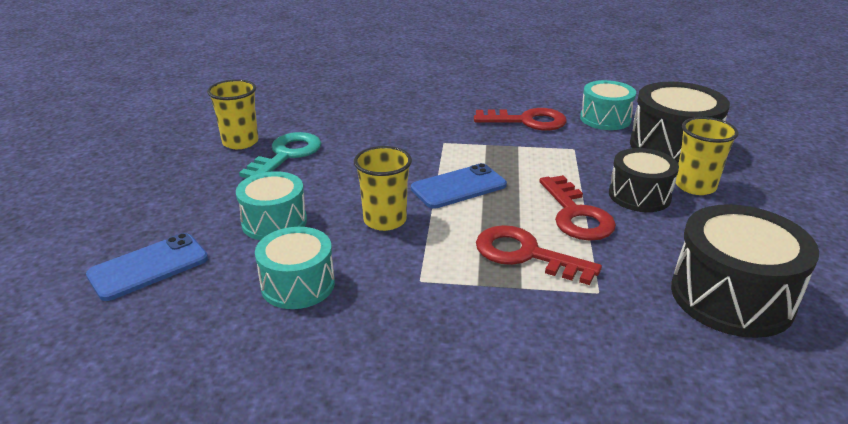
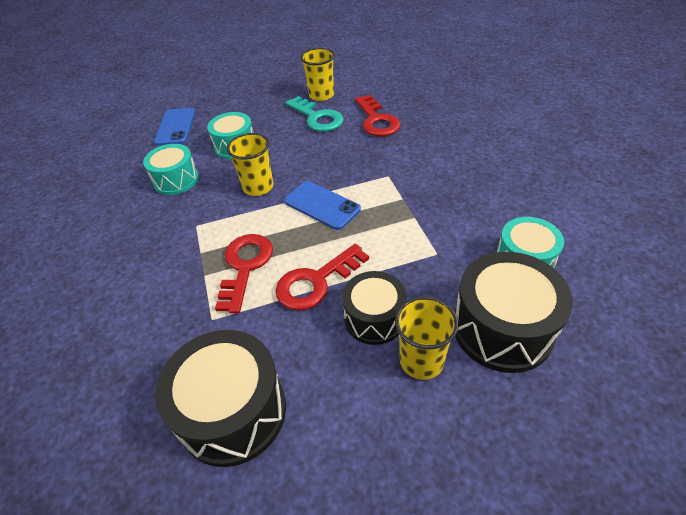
camera: 70 degrees right, 15 degrees up
(148, 267) = (175, 127): blue phone -> blue phone turned 60 degrees clockwise
(286, 155) = (317, 118): turquoise key -> turquoise key turned 45 degrees clockwise
(527, 121) = (468, 210): red key -> red key (377, 120)

